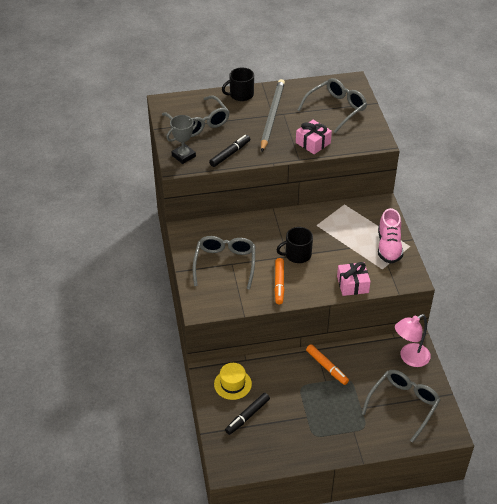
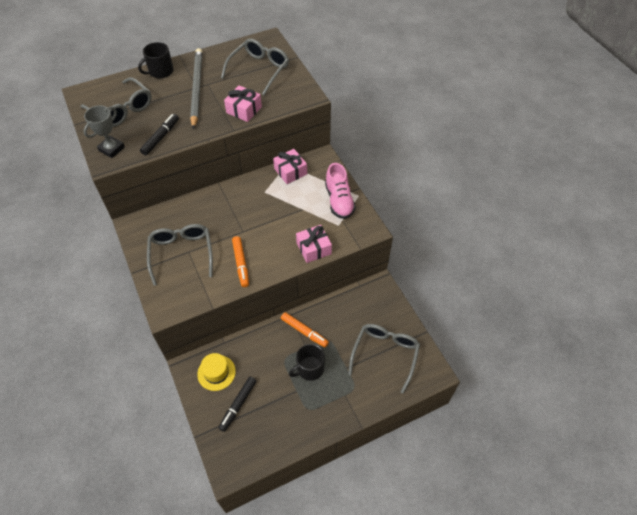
camera: 15 degrees left, 10 degrees up
(297, 255) = (252, 227): black mug -> black mug (309, 368)
(346, 211) = (290, 171): none -> pink gift
(409, 358) = (379, 303): pink lamp -> none

